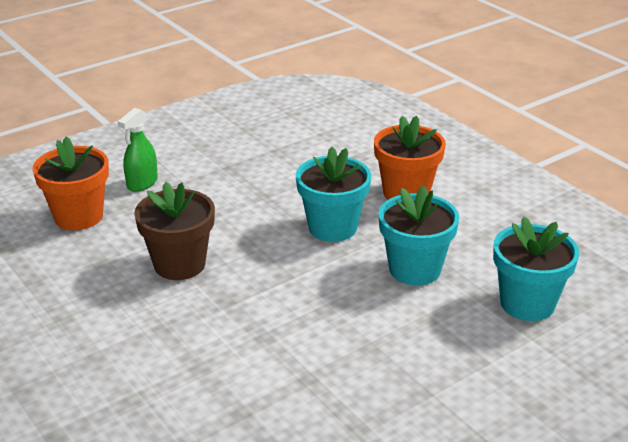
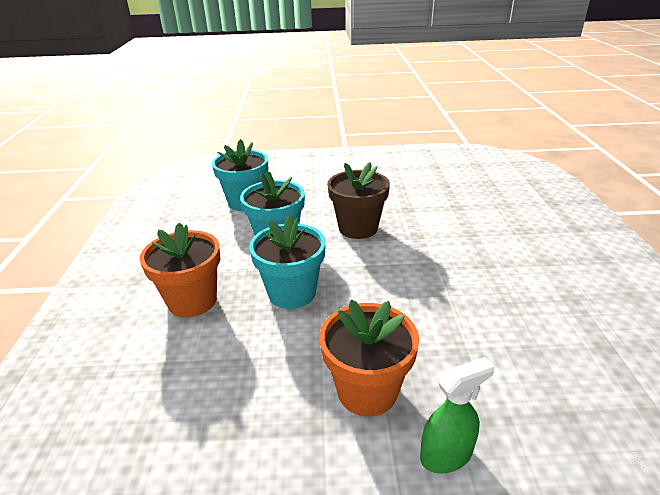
camera: 145 degrees left, 0 degrees up
(79, 216) = (550, 426): orange flower pot -> orange flower pot (367, 391)
(179, 264) = (450, 310): brown flower pot -> brown flower pot (358, 228)

